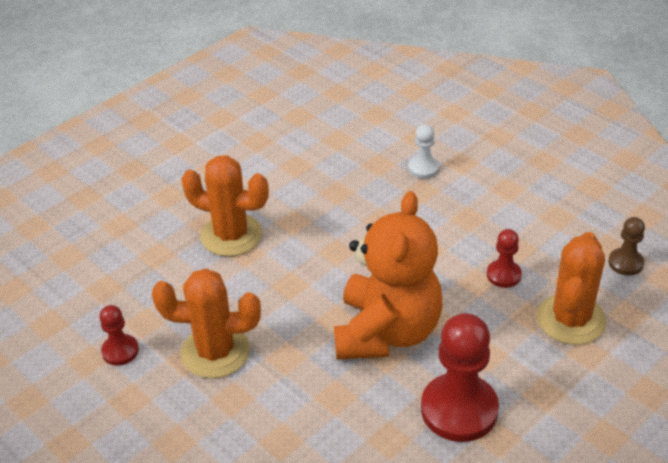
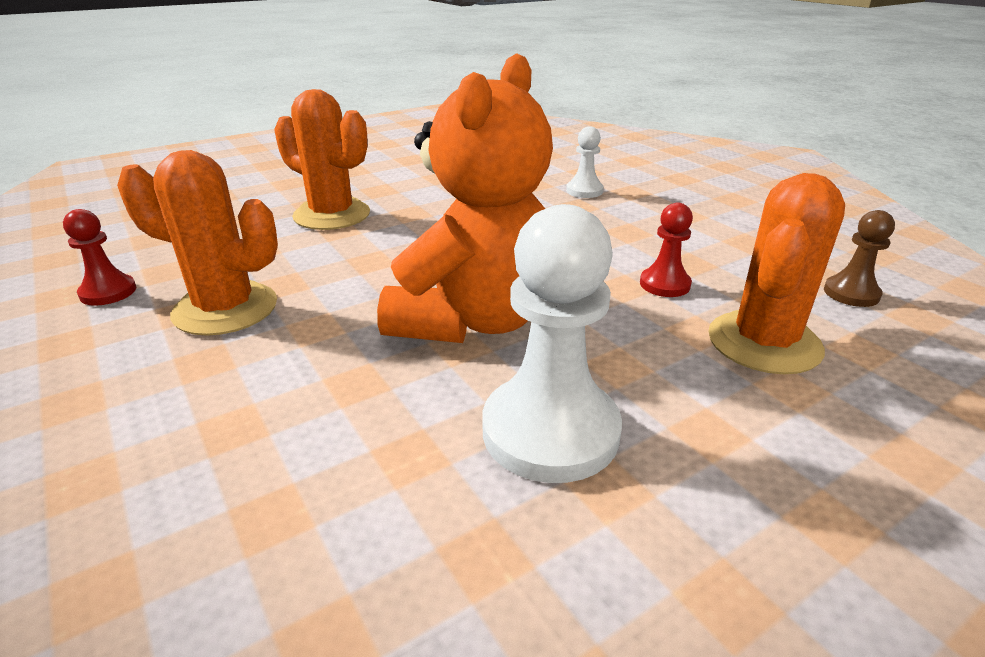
camera: 10 degrees right, 10 degrees down
(459, 409) = (550, 431): red pawn -> white pawn

